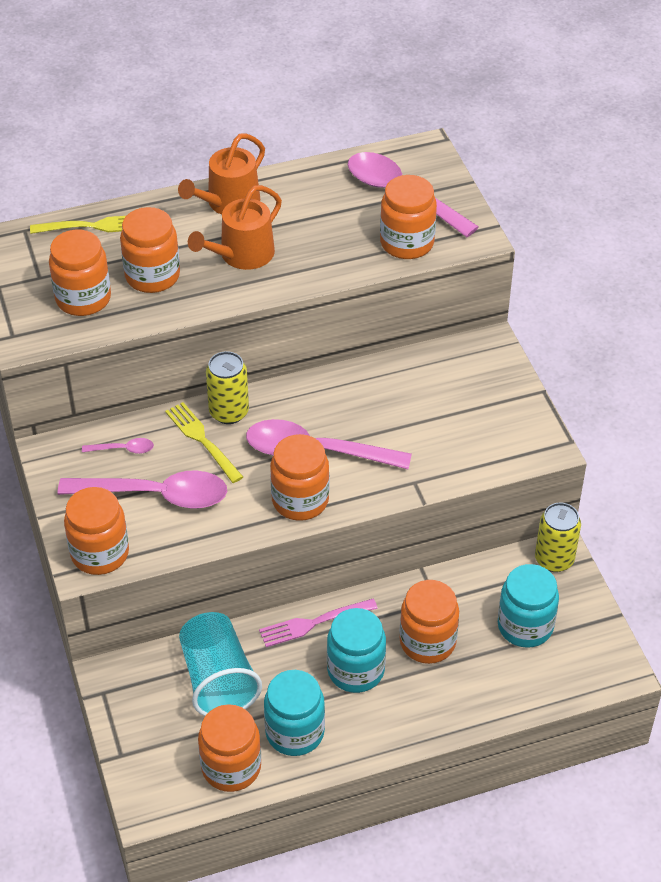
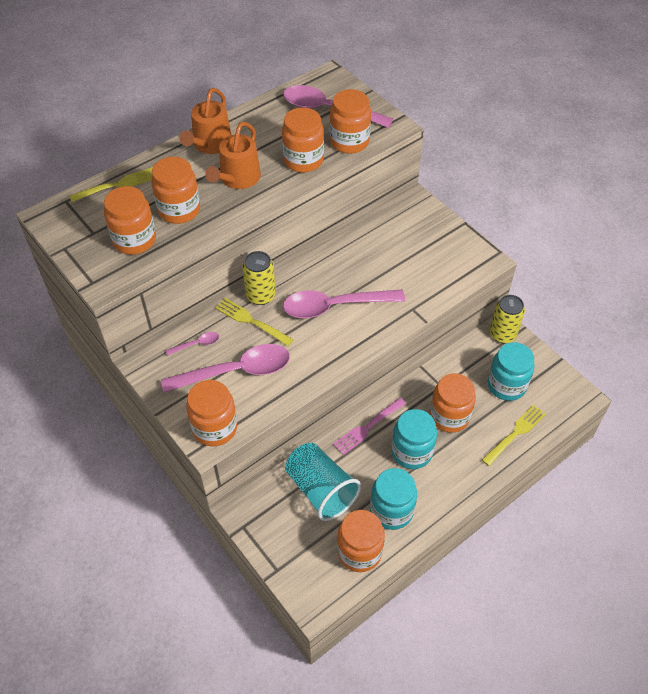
camera: 20 degrees left, 5 degrees up
(300, 500) = (341, 345): orange jar -> orange jar (303, 160)
(504, 690) = (515, 434): none -> yellow fork

